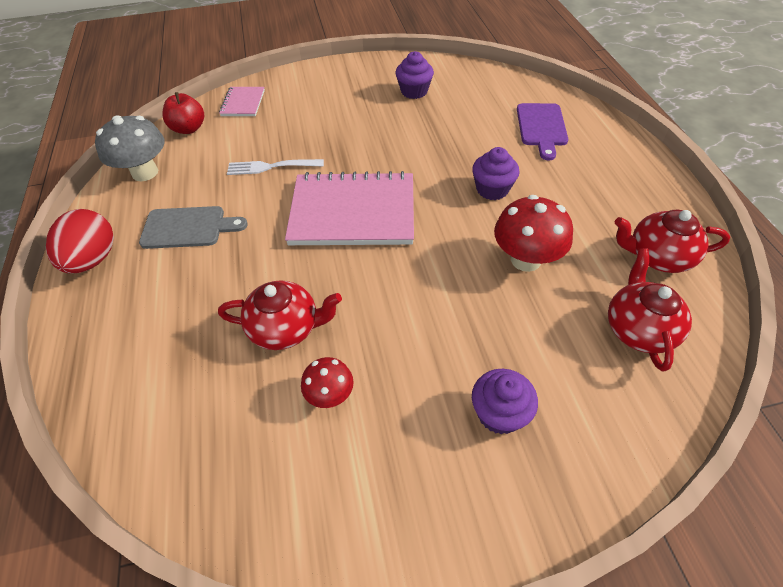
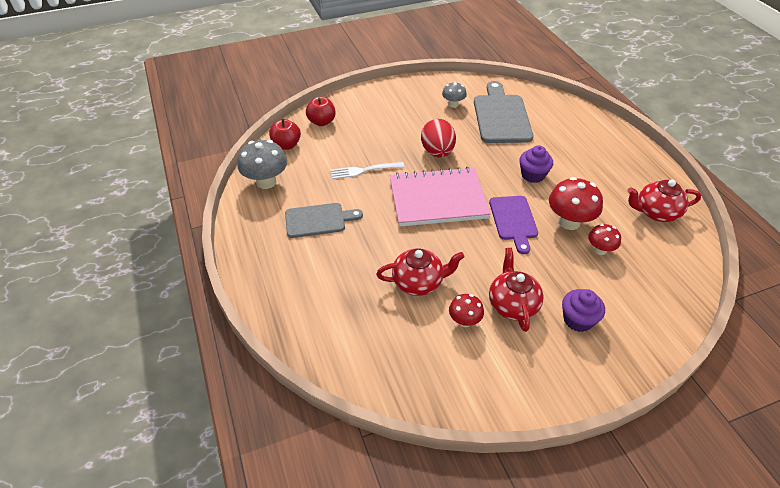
camera: 10 degrees left, 5 degrees down
(93, 259) = (256, 249): red egg -> red egg (437, 152)
(243, 103) = (321, 122): pink notebook -> red apple
(414, 91) = (453, 104): purple cupcake -> grey mushroom
(472, 109) = (501, 116): none -> grey cutting board
(541, 127) = (555, 127): purple cutting board -> purple cutting board (513, 220)
(560, 305) = (600, 250): none -> red mushroom
(638, 329) = (653, 260): red teapot -> red teapot (512, 304)

